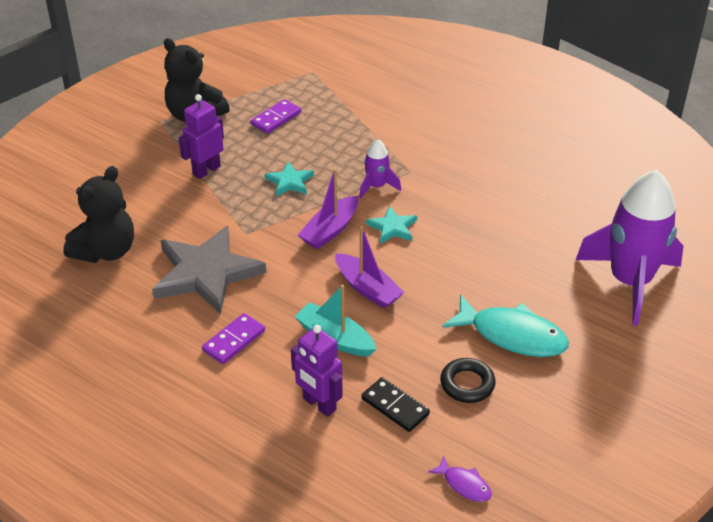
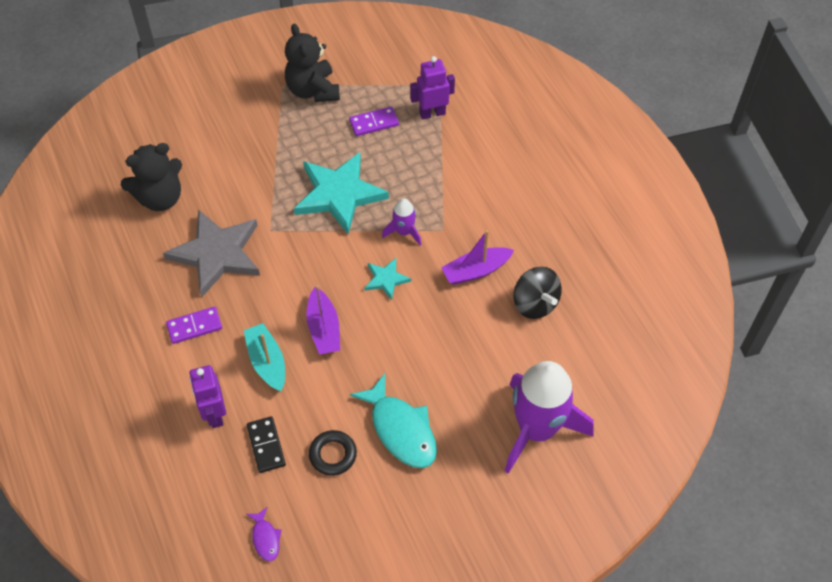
camera: 30 degrees right, 15 degrees up
(206, 170) = (283, 152): purple robot -> purple robot (432, 113)
(290, 182) = (339, 194): turquoise star -> turquoise star, size x2.10
(330, 230) = (336, 258): purple boat -> purple boat (476, 271)
(541, 193) = (535, 304): none -> black spinning top

